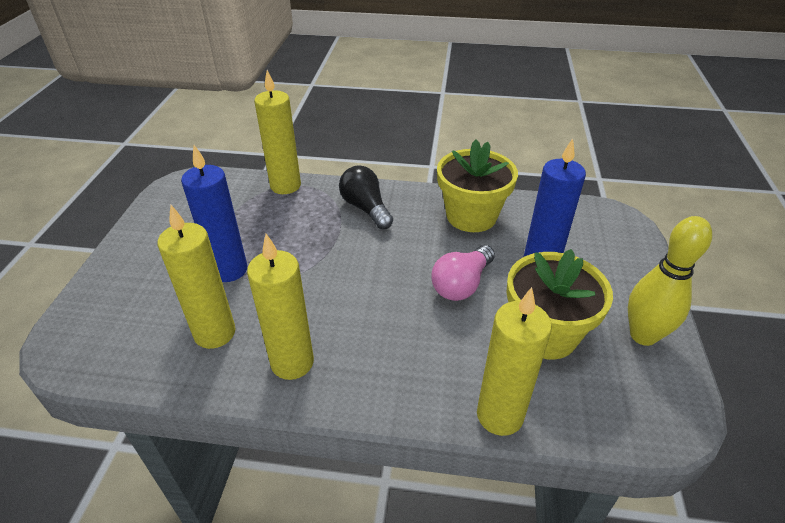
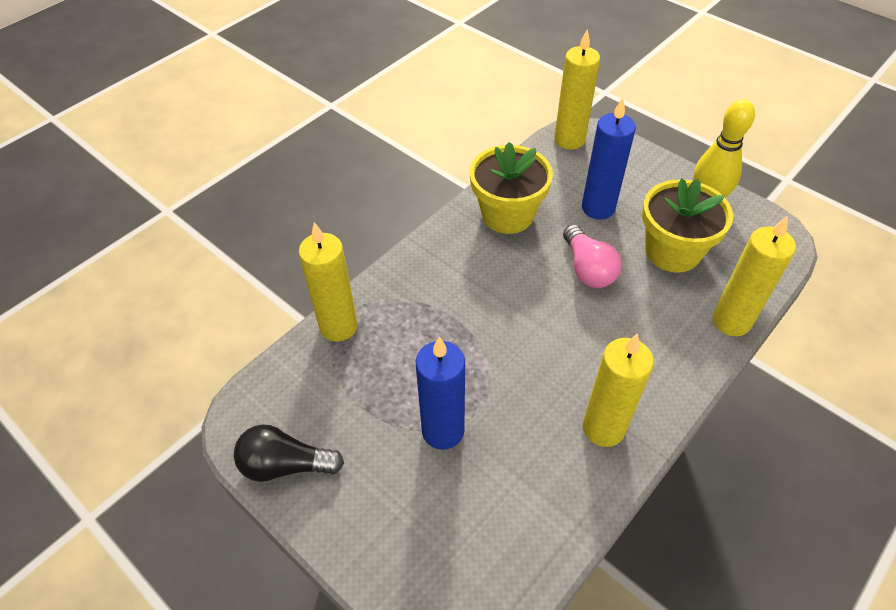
camera: 55 degrees left, 10 degrees up
(215, 333) = (528, 476): yellow candle -> yellow candle (569, 140)
(366, 208) = (434, 280): black light bulb -> black light bulb (285, 465)

